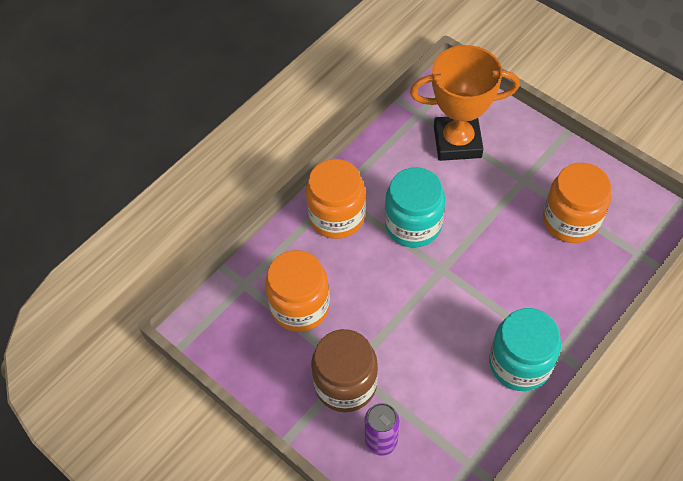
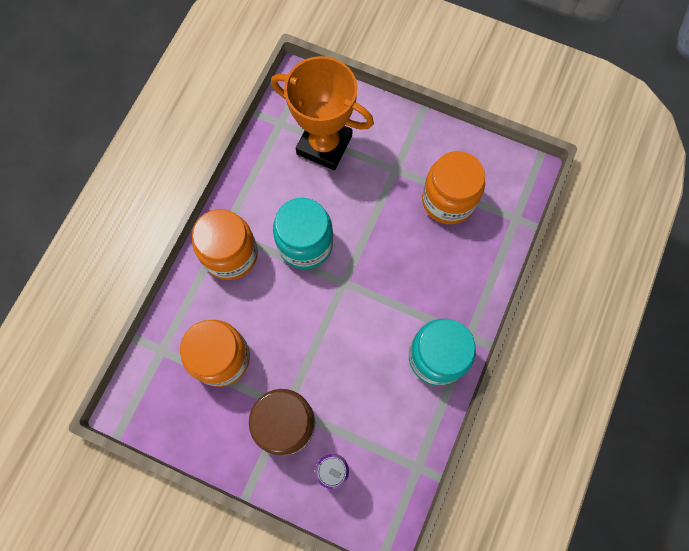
camera: 20 degrees left, 15 degrees up
(457, 142) = (324, 145): orange trophy -> orange trophy turned 45 degrees clockwise

